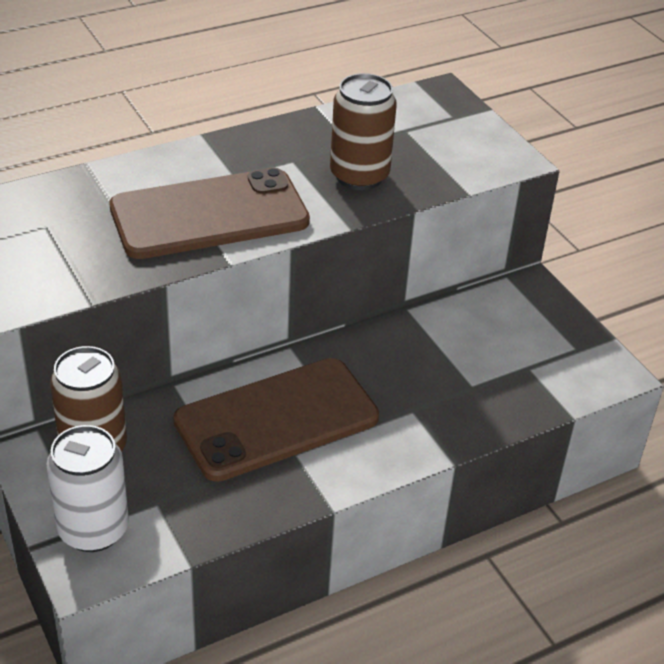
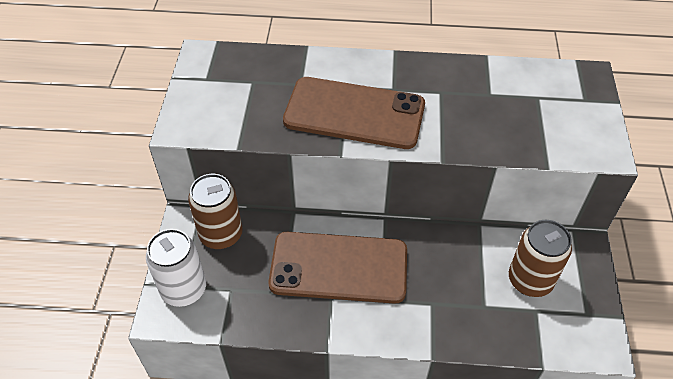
camera: 35 degrees right, 10 degrees up
(359, 176) = (477, 122): brown can -> brown can (530, 280)

